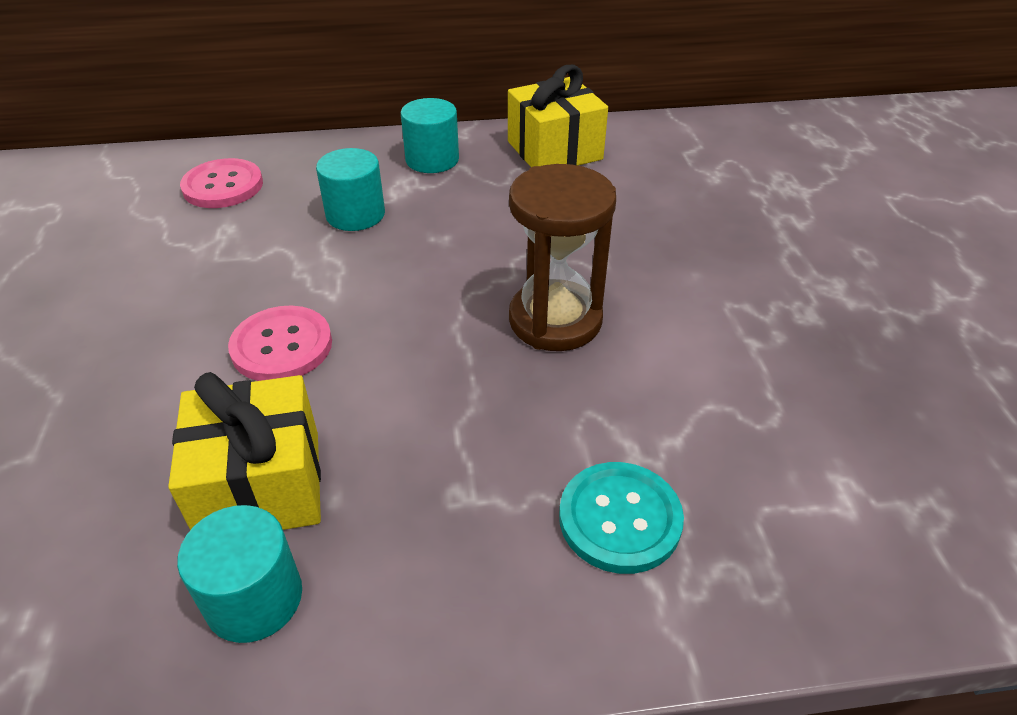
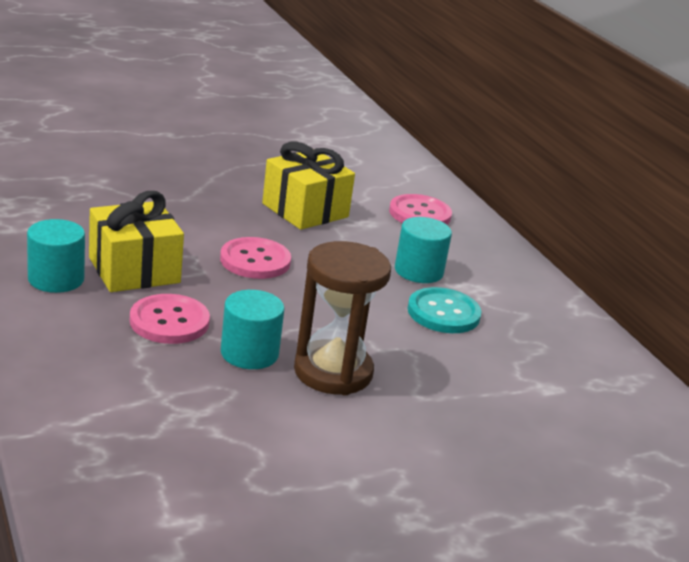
camera: 70 degrees right, 15 degrees down
(419, 458) = (169, 321): none -> pink button
(432, 160) = (523, 299): turquoise cylinder -> turquoise cylinder (249, 353)
(554, 150) = (591, 364): yellow gift -> yellow gift (305, 210)
(620, 519) = (135, 405): turquoise button -> turquoise button (443, 313)

